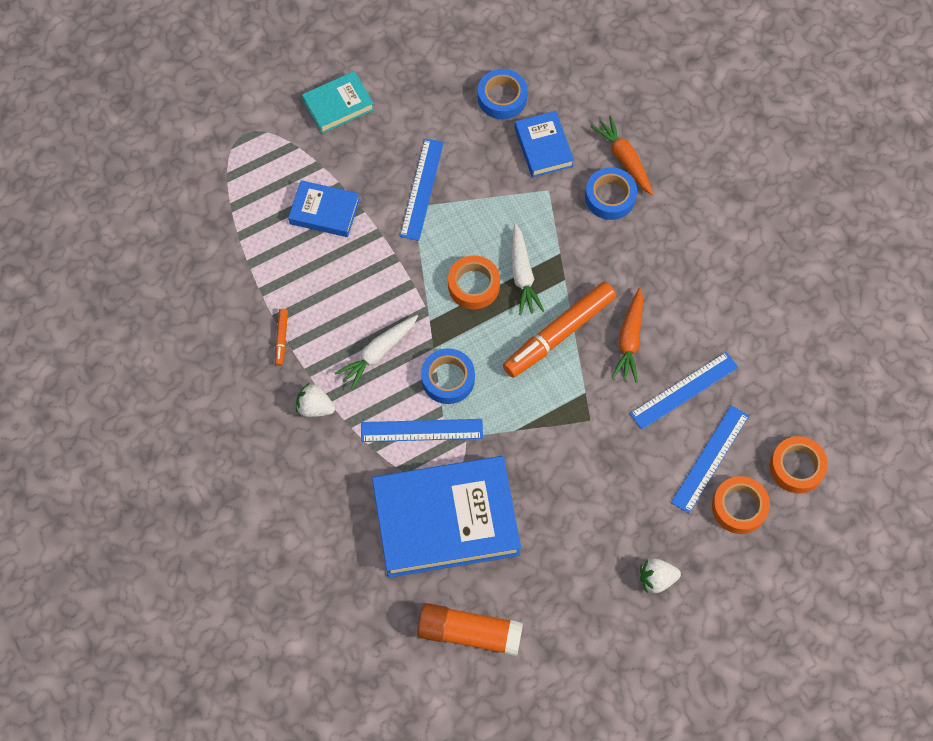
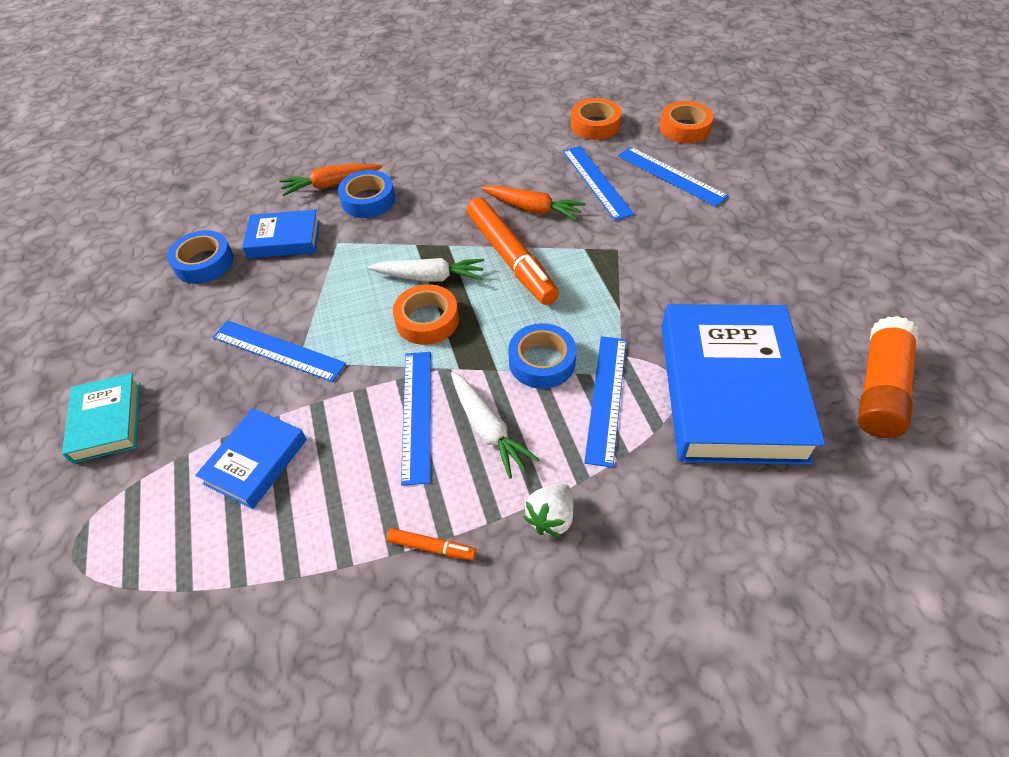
camera: 75 degrees left, 15 degrees down
(382, 302) = (417, 414): none -> blue ruler
(656, 579) = (799, 227): white strawberry -> none
(739, 507) = (722, 165): orange tape -> orange tape (595, 125)

